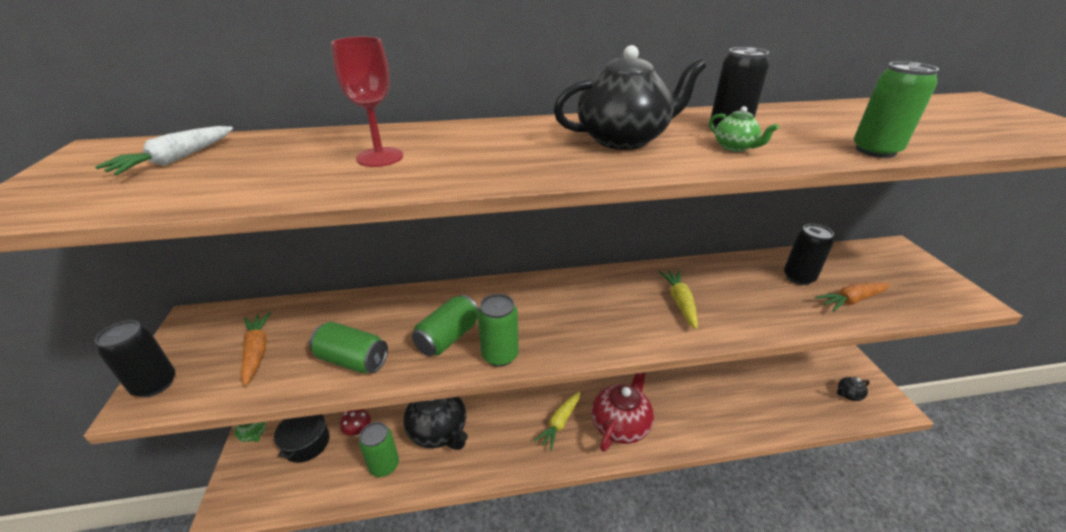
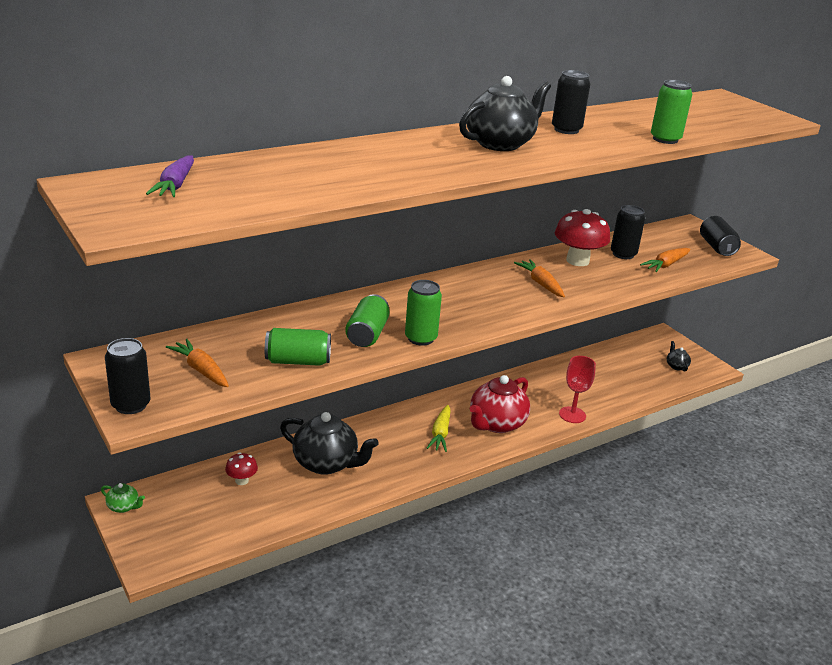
camera: 25 degrees left, 5 degrees down
(175, 160) = (175, 185): white carrot -> purple carrot
(306, 443) = (192, 500): black pot -> none
(380, 157) = (338, 170): red goblet -> red goblet (572, 415)
(384, 465) = (290, 498): green can -> none
(620, 424) = (496, 424): red teapot -> red teapot turned 150 degrees counterclockwise
(680, 302) = (540, 284): yellow carrot -> orange carrot
(735, 147) = (579, 144): green teapot -> none
(738, 278) = (577, 261): none -> red mushroom
(848, 394) = (676, 366): black teapot -> black teapot turned 120 degrees clockwise
(929, 285) = (716, 247): none -> black can

